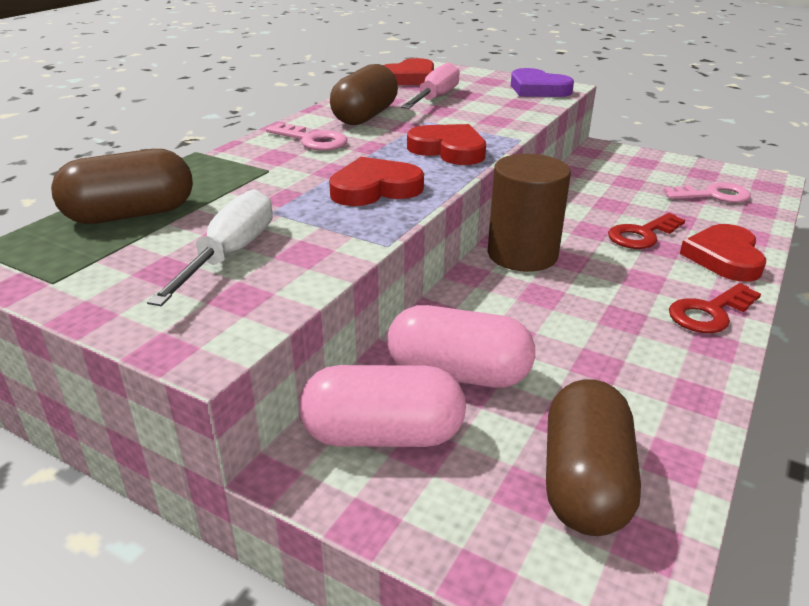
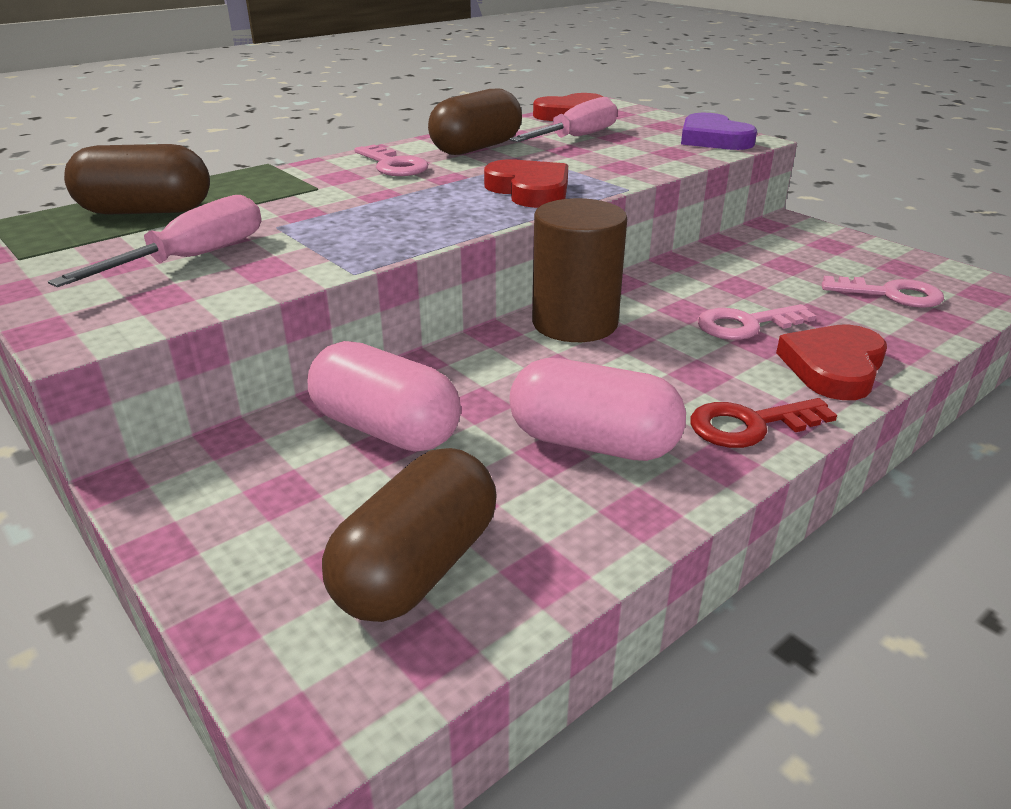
camera: 20 degrees right, 0 degrees up
(231, 253) = (194, 258): white screwdriver -> pink screwdriver
(375, 189) = (404, 218): red heart -> none
(382, 435) = (253, 470): pink capsule -> pink capsule (593, 443)
(642, 235) = (746, 325): red key -> pink key

